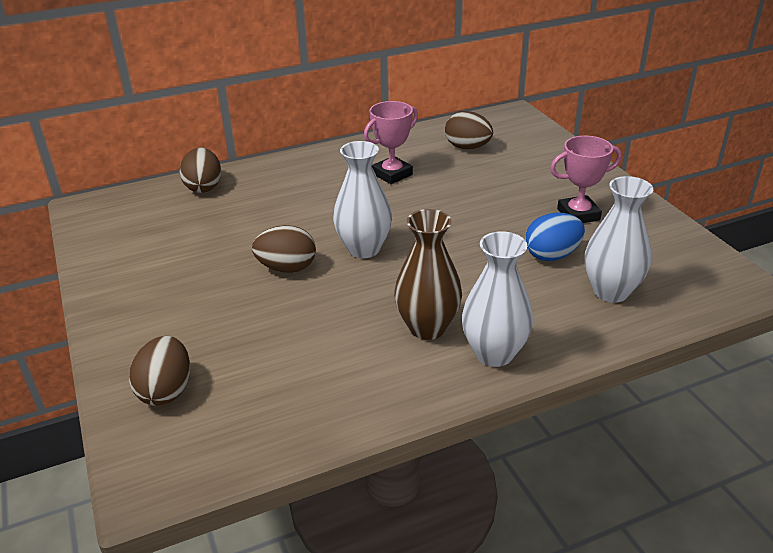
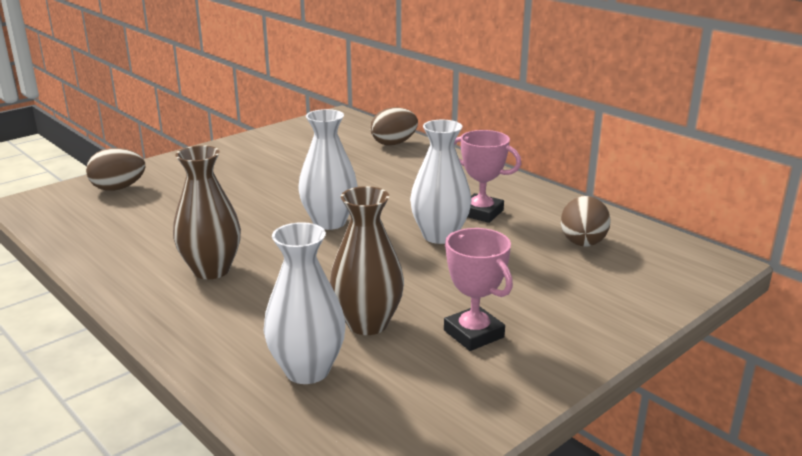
camera: 70 degrees right, 10 degrees down
(287, 268) = (283, 197): brown egg -> none
(494, 353) = (177, 308): white vase -> white vase (439, 236)
(552, 255) = (367, 323): blue egg -> brown vase

